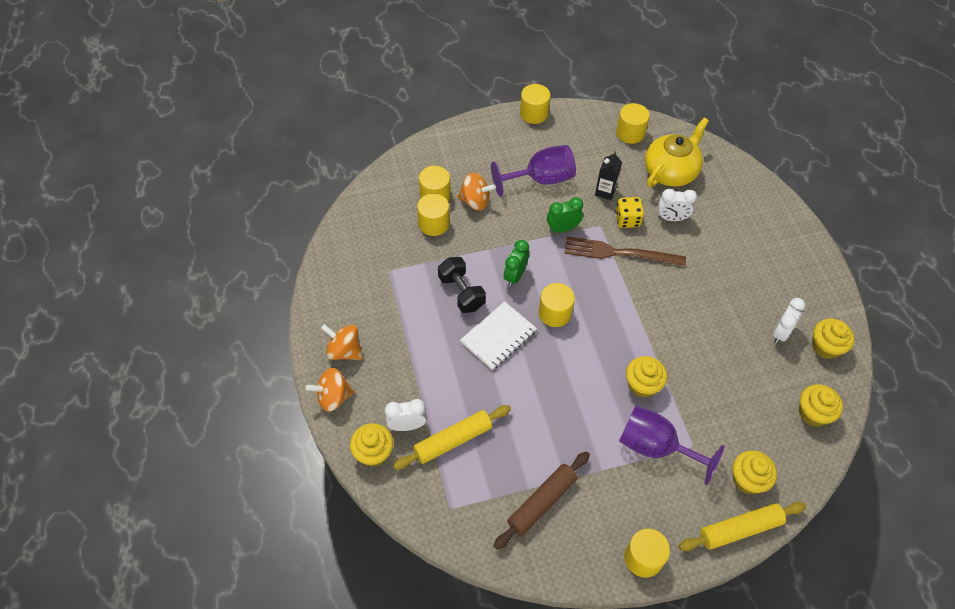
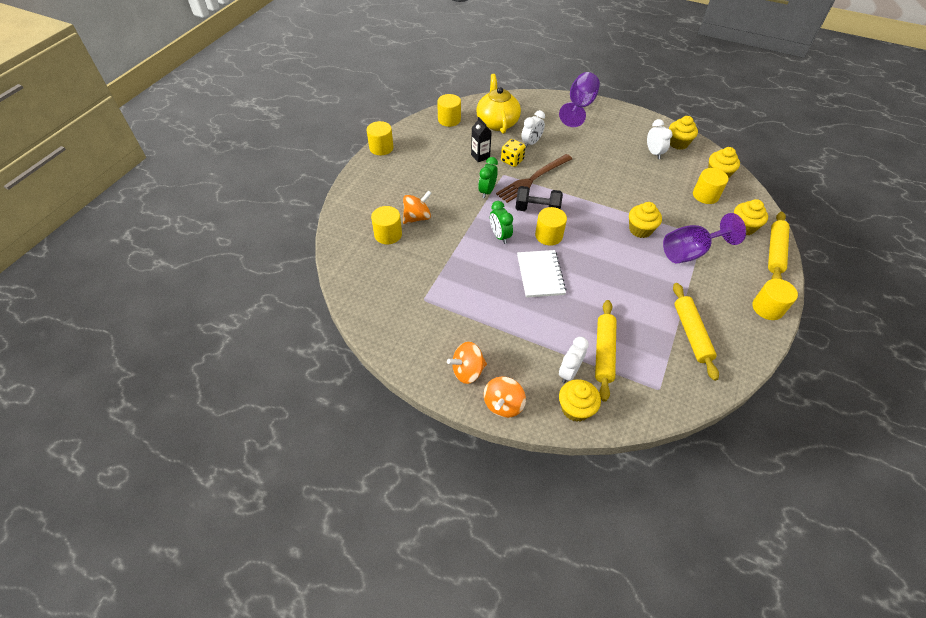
camera: 50 degrees left, 5 degrees down
(434, 223) = (411, 250): yellow cylinder -> yellow cylinder (705, 195)
(461, 292) = (485, 271): black dumbbell -> black dumbbell (537, 209)
(541, 179) = (437, 177): purple goblet -> purple goblet (579, 107)
(542, 502) = (691, 334): brown rolling pin -> yellow rolling pin

